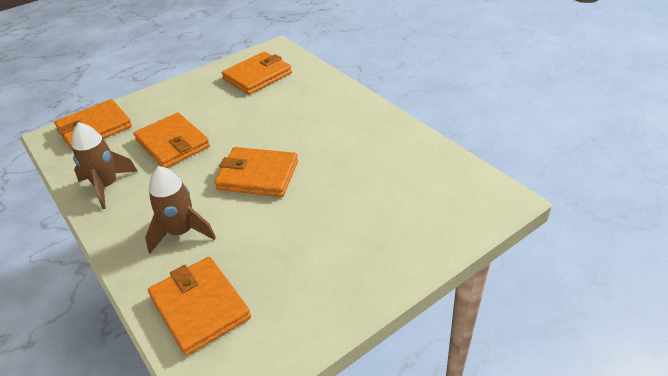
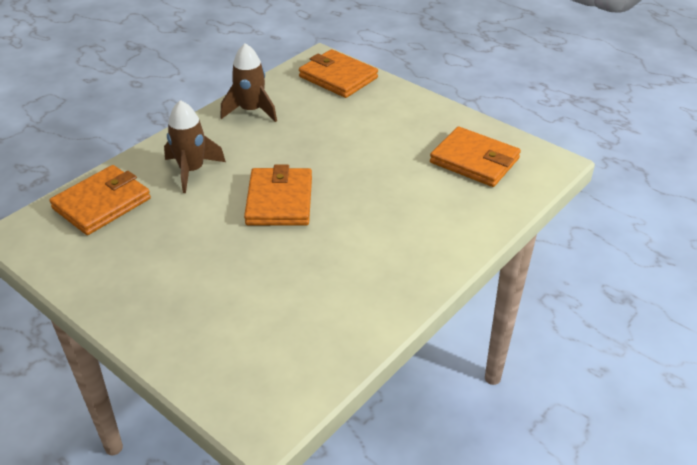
camera: 75 degrees right, 0 degrees up
(173, 143) = (323, 131): orange wallet -> none

